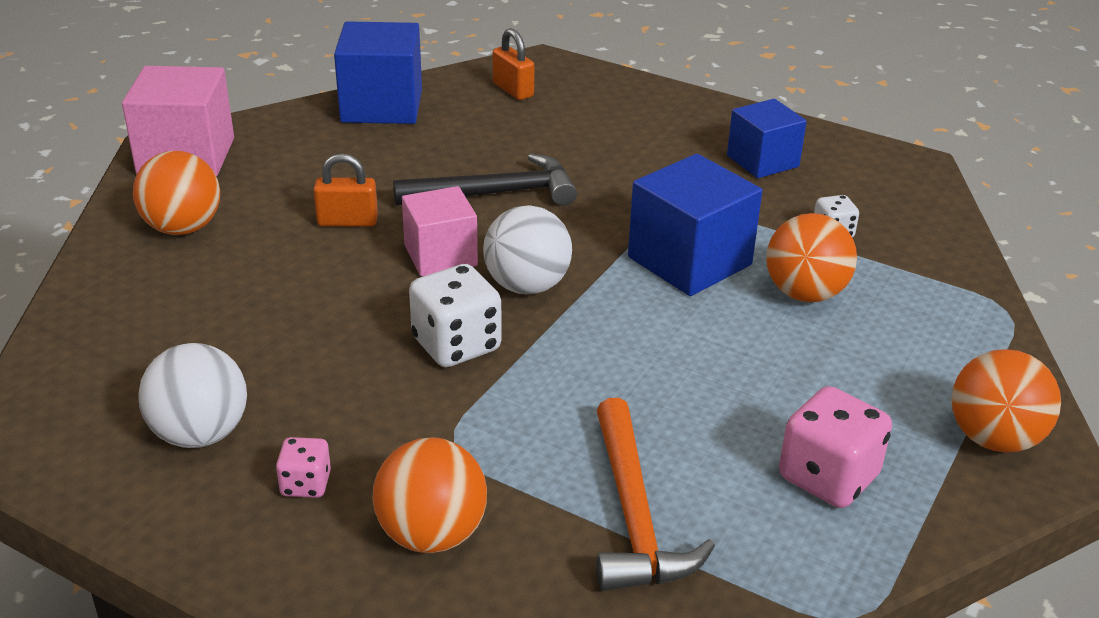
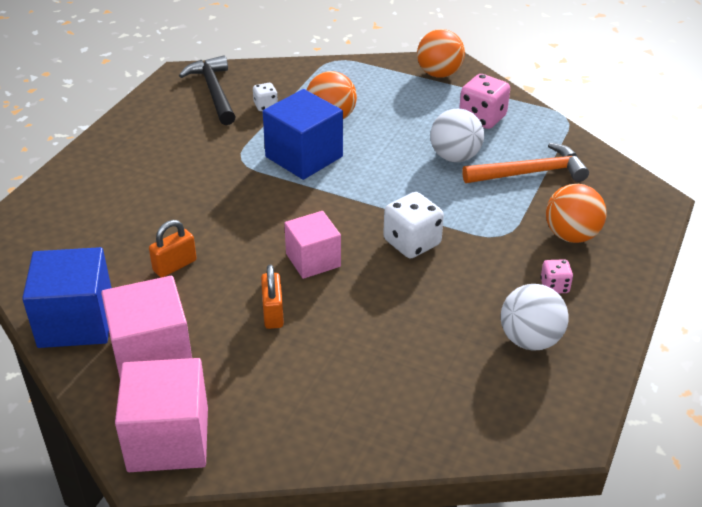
camera: 95 degrees left, 5 degrees up
(183, 228) = (293, 409): orange ball -> none
(310, 147) = (152, 356): none -> pink cube
(496, 194) = (227, 241): black hammer -> black hammer (214, 91)
(513, 90) = (53, 246): orange padlock -> orange padlock (175, 265)
(527, 286) = (342, 219): white ball -> white ball (455, 157)
(762, 161) = (178, 127): blue cube -> none

